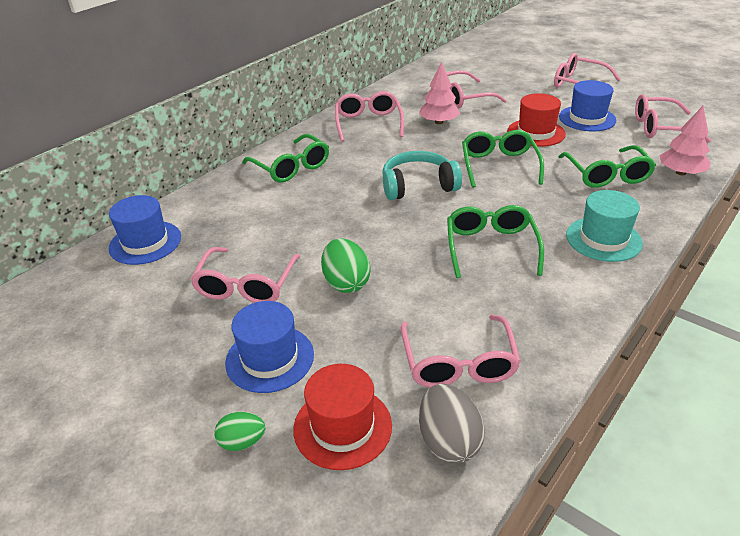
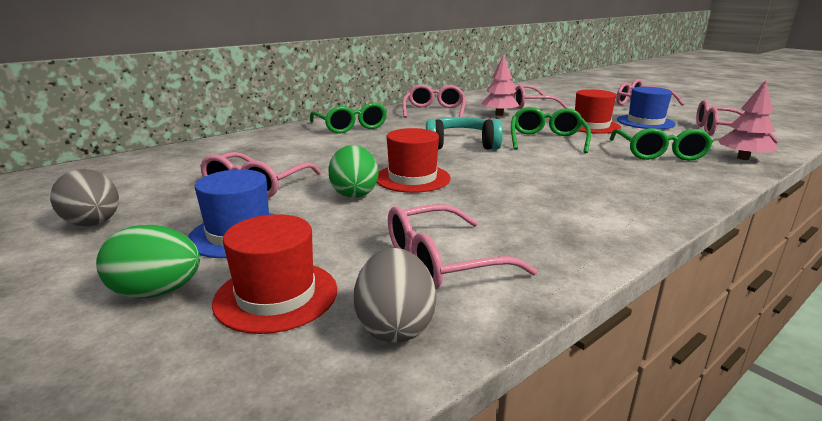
camera: 10 degrees right, 15 degrees down
(123, 368) = (93, 224): none -> grey egg
(145, 242) = (190, 154): blue hat -> none
(242, 442) = (157, 292): green egg -> green egg, size x1.61
(391, 250) = (412, 178): none -> red hat
(458, 363) = (442, 261): pink glasses -> pink glasses turned 60 degrees clockwise
(491, 247) = (517, 185): green glasses -> none
(603, 239) = (646, 191): turquoise hat -> none

